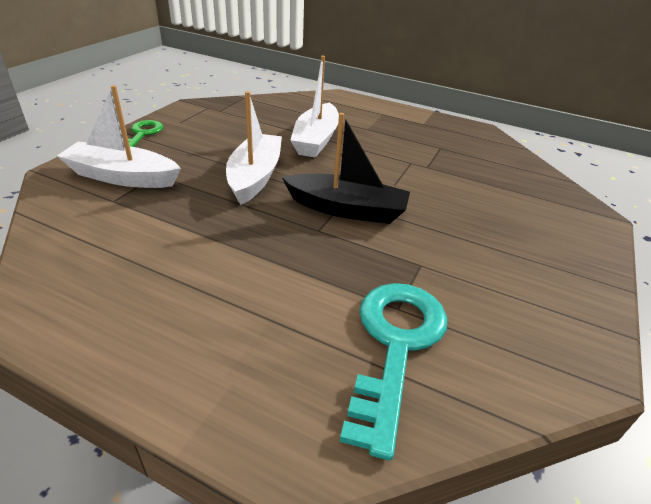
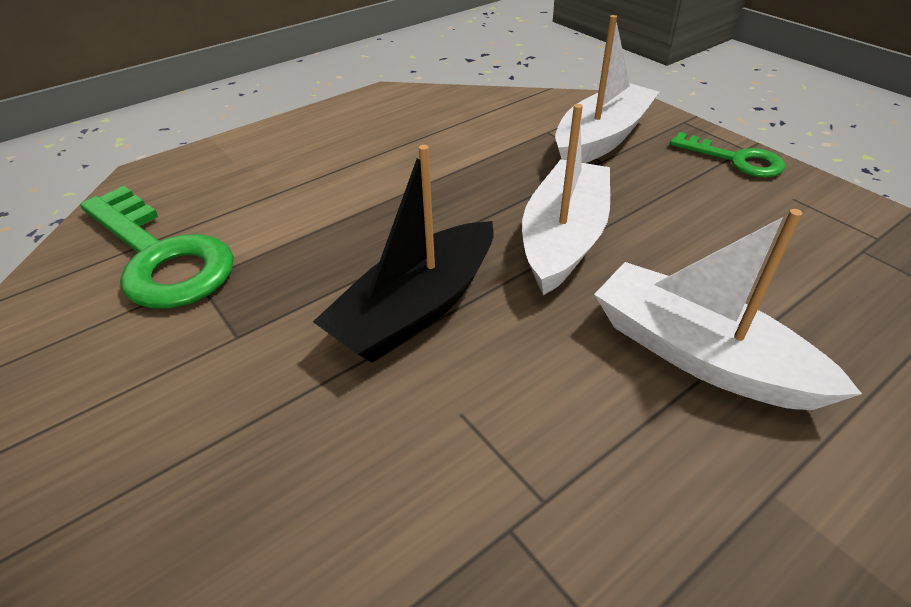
camera: 120 degrees right, 5 degrees up
(255, 176) = (563, 238): white boat -> white boat turned 105 degrees counterclockwise
(395, 346) = (160, 256): turquoise key -> green key

